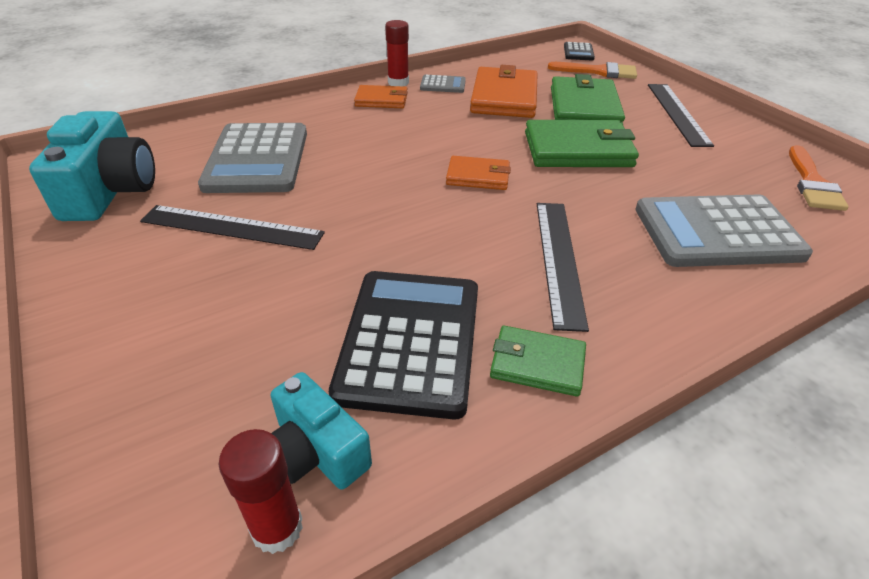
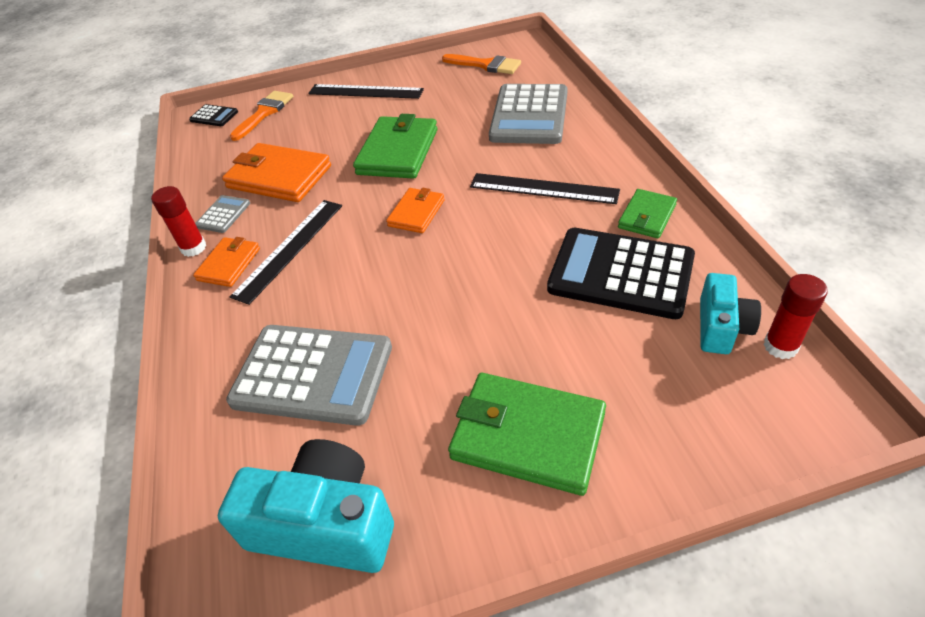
camera: 70 degrees left, 5 degrees up
(232, 227) = (443, 390): black ruler -> black ruler (289, 249)
(316, 451) = (721, 327): turquoise camera -> turquoise camera turned 45 degrees counterclockwise
(584, 108) = (329, 135): green wallet -> green wallet (527, 435)

